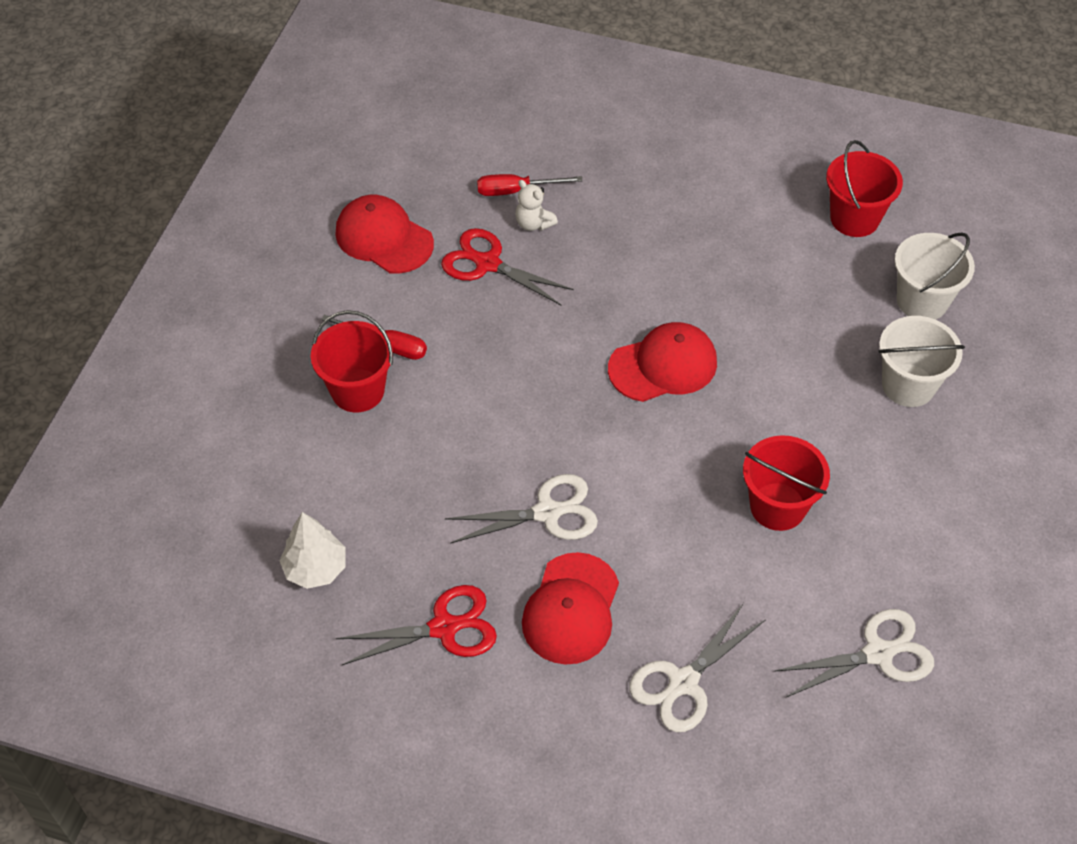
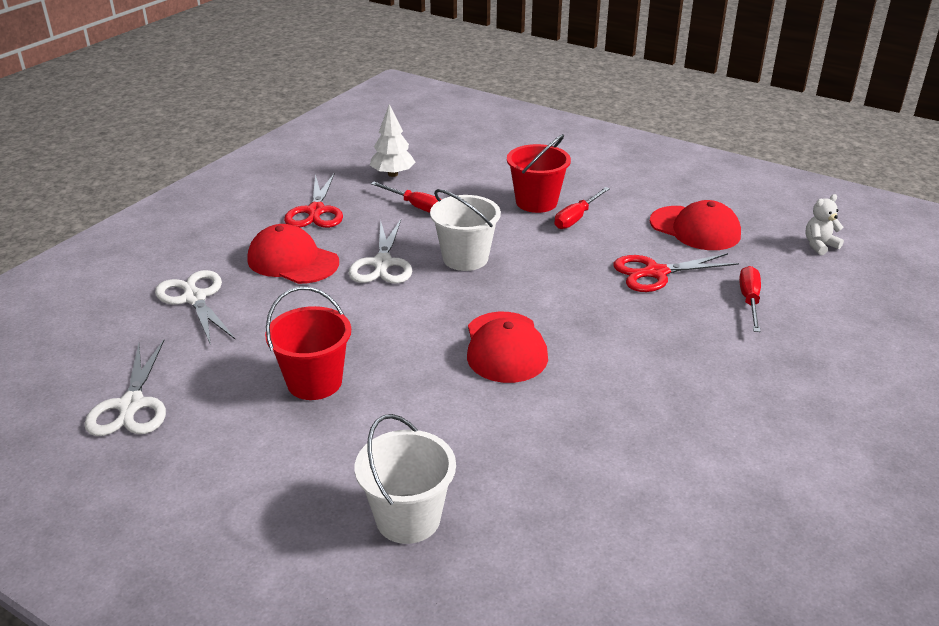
camera: 105 degrees right, 20 degrees down
(384, 238) = (695, 228): red cap -> red cap turned 75 degrees clockwise
(401, 516) = (416, 206): none -> red screwdriver
(488, 264) = (656, 273): red scissors -> red scissors turned 150 degrees counterclockwise
(533, 223) = (704, 304): white teddy bear -> white teddy bear (819, 245)
(854, 218) = (685, 547): red bucket -> none
(922, 301) = (529, 573): white bucket -> white bucket (465, 258)

